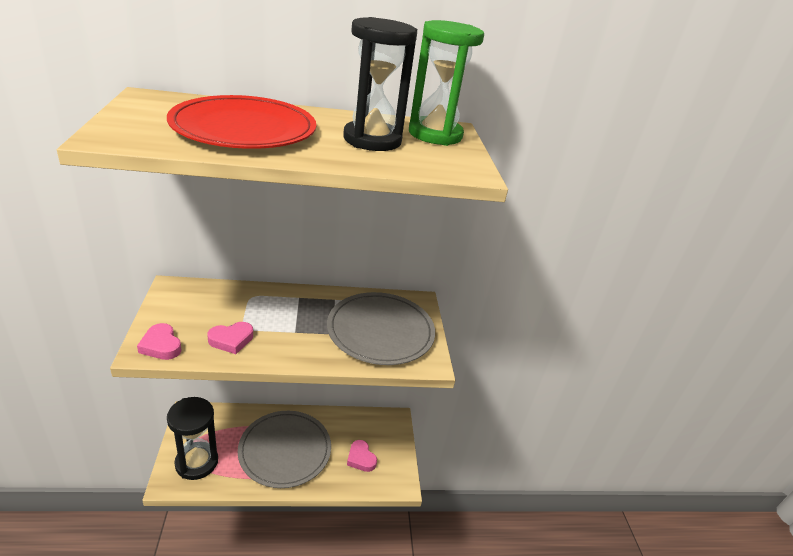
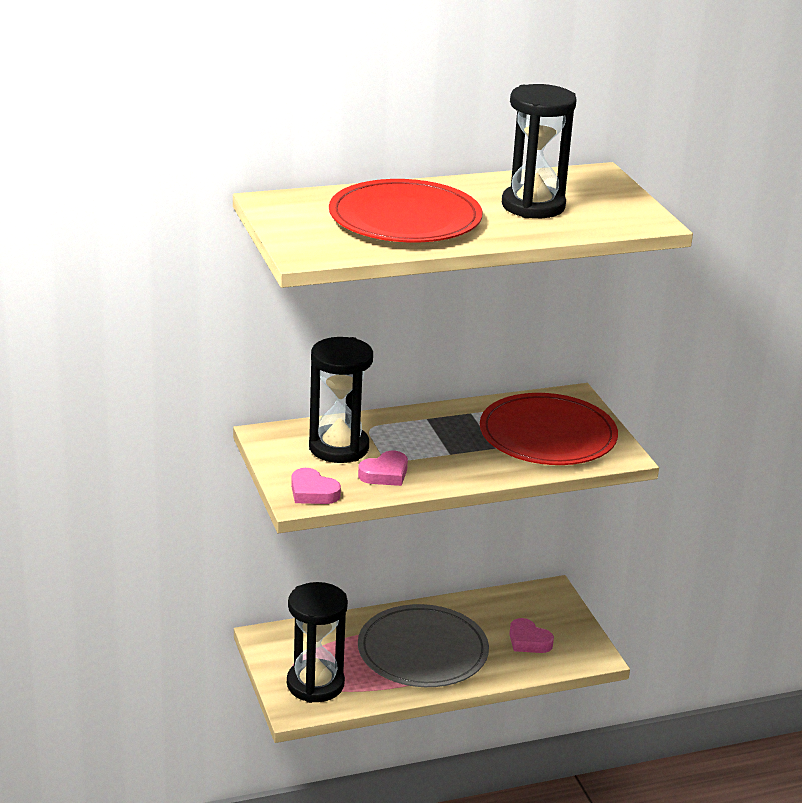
camera: 10 degrees left, 5 degrees down
(215, 309) = (339, 448): none -> black hourglass
(380, 331) = (547, 435): grey plate -> red plate
(435, 135) = (587, 186): green hourglass -> none

